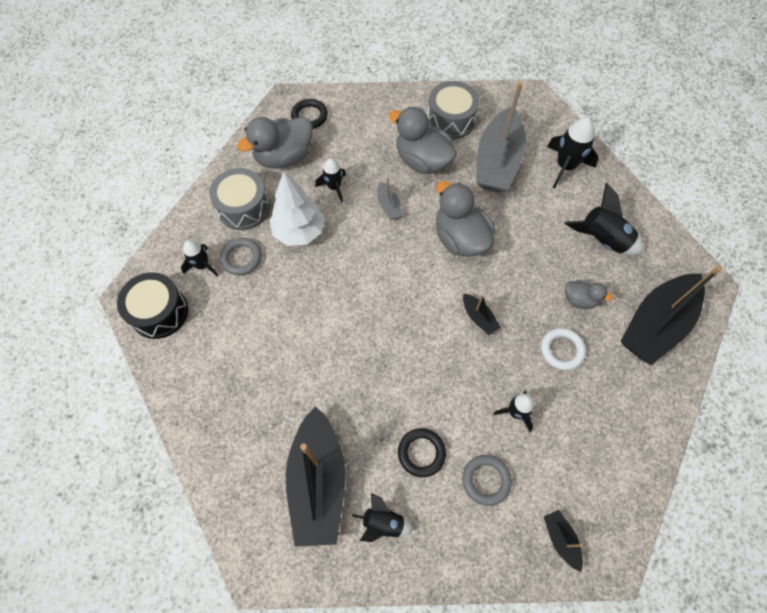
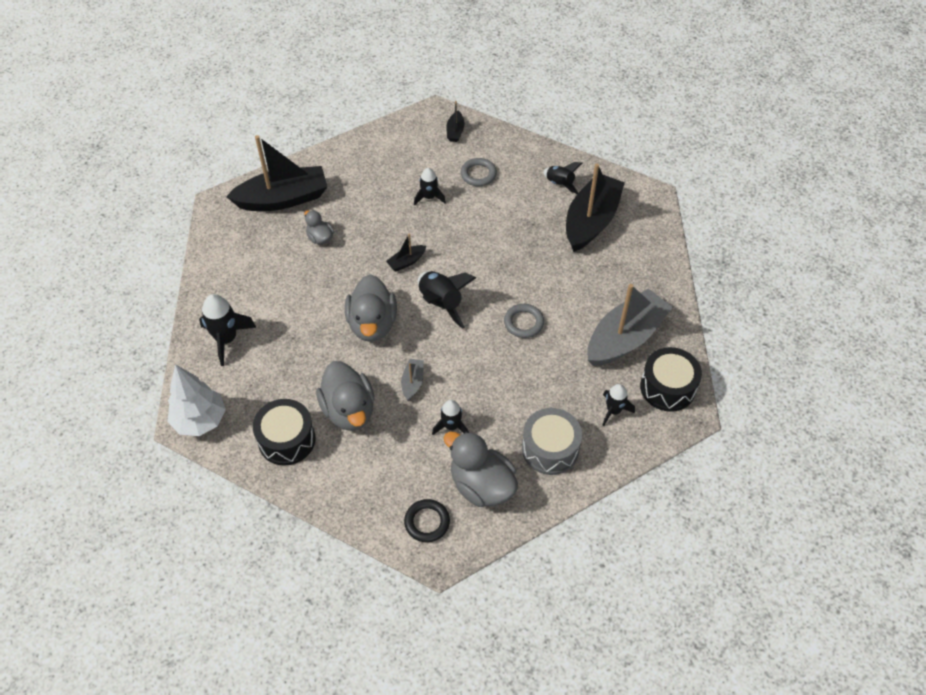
camera: 150 degrees left, 10 degrees down
(241, 258) = (574, 400): grey ring -> grey ring (523, 323)
(284, 157) = (481, 485): grey duck -> grey duck turned 135 degrees counterclockwise
(299, 232) = (509, 398): white tree -> white tree (200, 420)
(421, 453) = (510, 205): black ring -> none
(451, 120) = (287, 440): grey drum -> black drum
(479, 317) = (406, 262): black boat -> black boat turned 120 degrees counterclockwise
(497, 161) = (281, 374): grey boat -> grey boat (625, 338)
(561, 350) = (364, 215): white ring -> none
(602, 240) = (260, 268): black rocket -> black rocket (441, 303)

